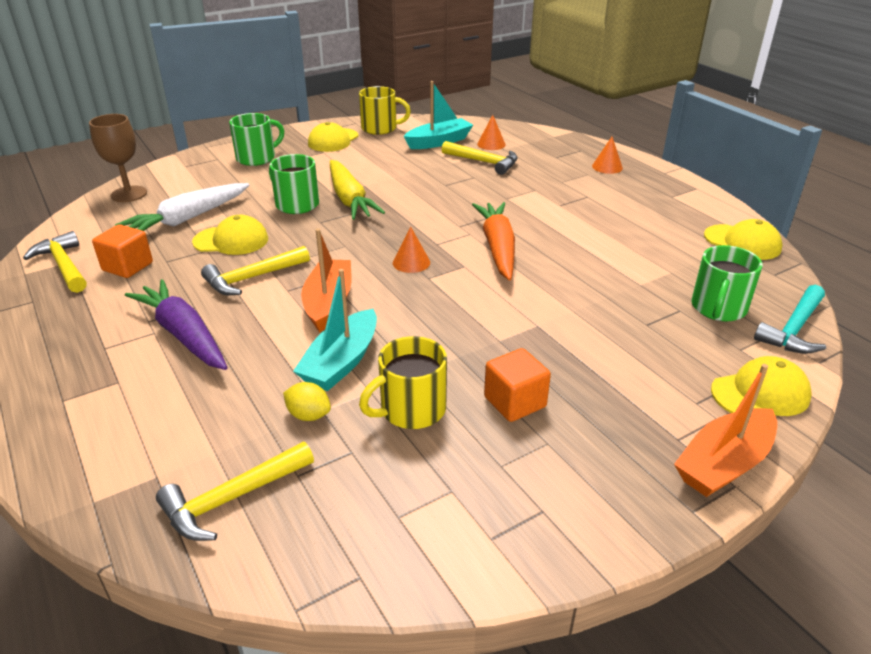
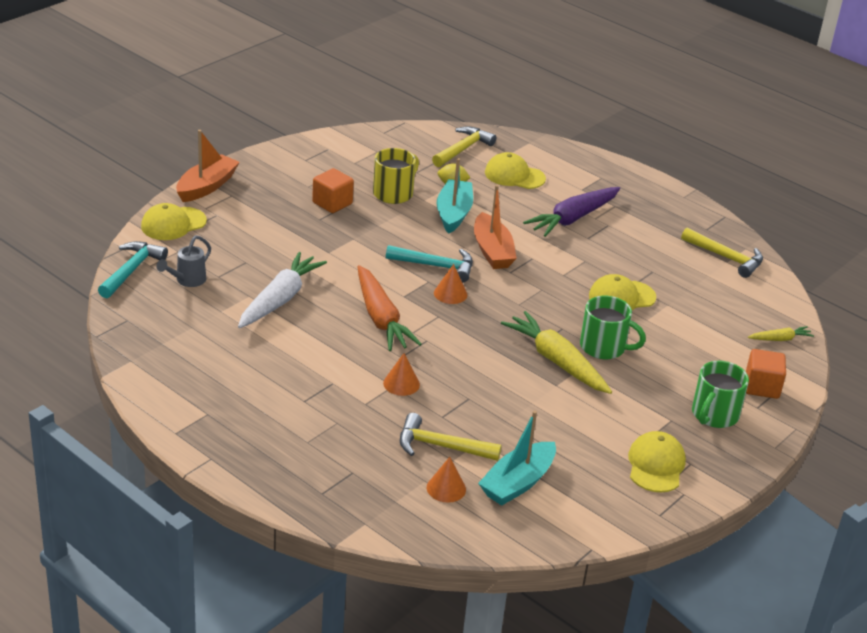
camera: 160 degrees right, 0 degrees up
(127, 266) = (676, 262): orange cube -> orange cube (761, 387)
(129, 194) = (780, 339): brown goblet -> yellow carrot
(184, 335) = (573, 218): purple carrot -> purple carrot turned 105 degrees clockwise
(188, 219) = (686, 316): white carrot -> white carrot (280, 299)
(252, 278) = (568, 264): yellow hammer -> none
(380, 128) = (615, 504): yellow mug -> none
(410, 293) = (435, 266): none -> turquoise hammer
(607, 167) = (284, 459): orange cone -> orange cone (401, 383)
(718, 308) = (187, 281): green mug -> grey watering can
(742, 242) = (145, 353): yellow cap -> yellow cap (514, 175)

